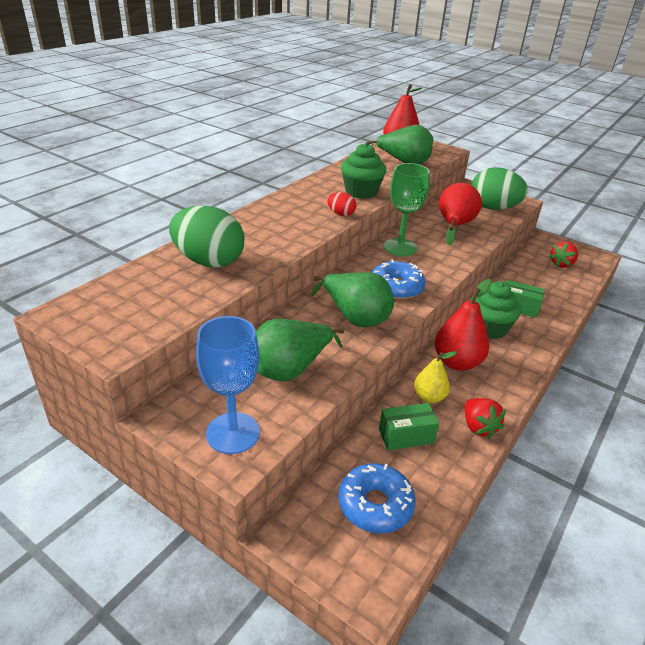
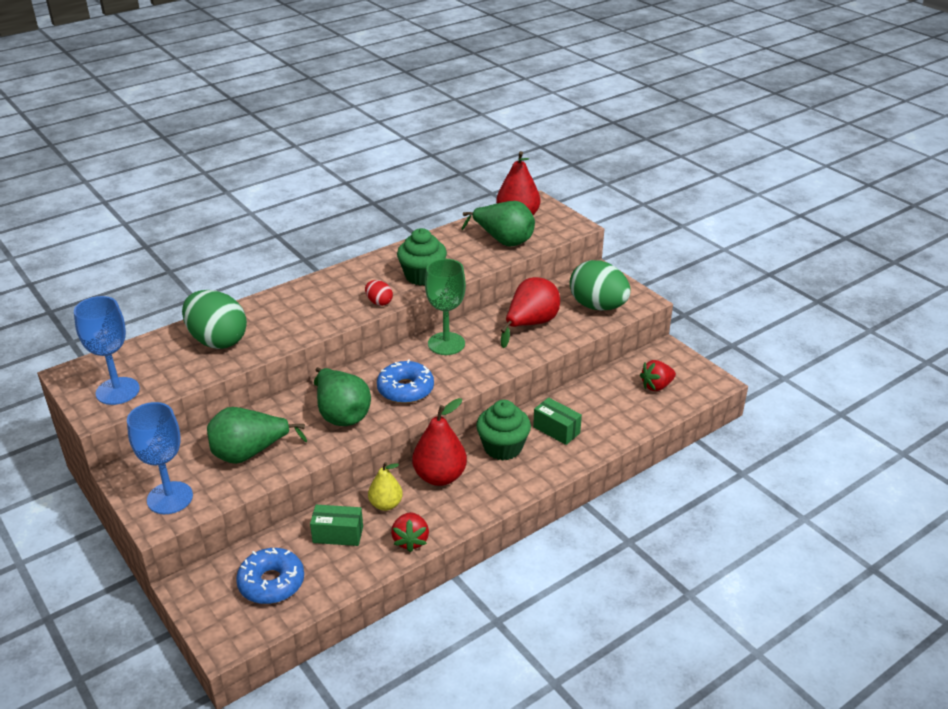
camera: 20 degrees right, 0 degrees up
(127, 323) = (117, 391): none -> blue goblet

